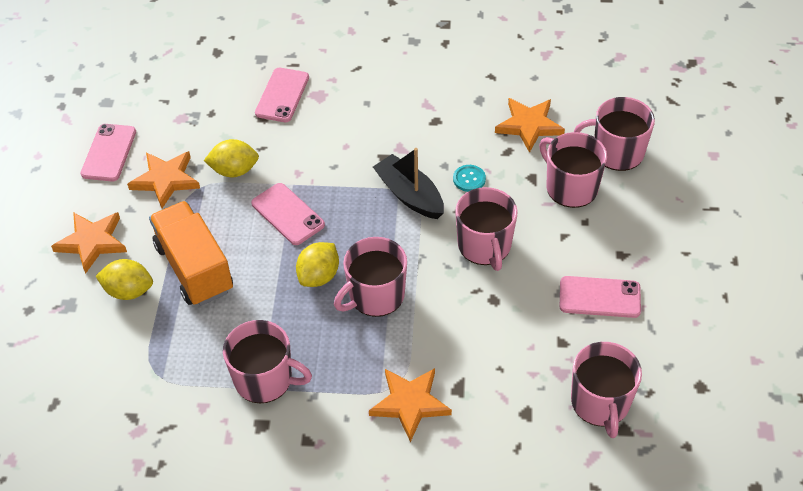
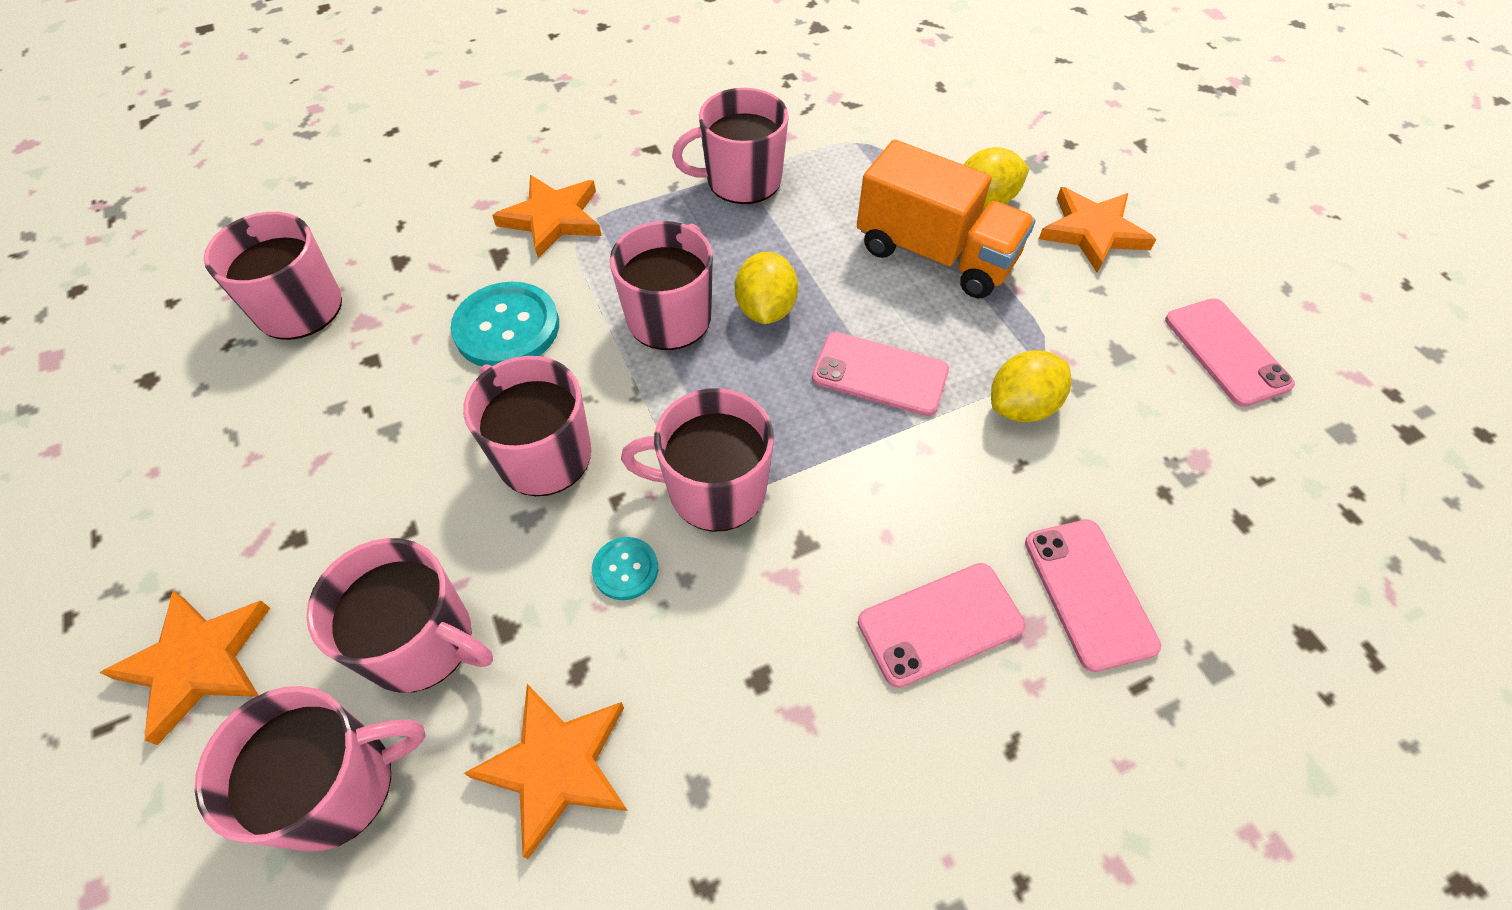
camera: 150 degrees right, 5 degrees up
(165, 180) = (1100, 347): orange star -> orange star (197, 663)
(409, 195) = (713, 489): black boat -> pink mug
(474, 329) = (507, 328): none -> turquoise button
(599, 297) = (323, 447): pink phone -> pink phone (940, 624)

